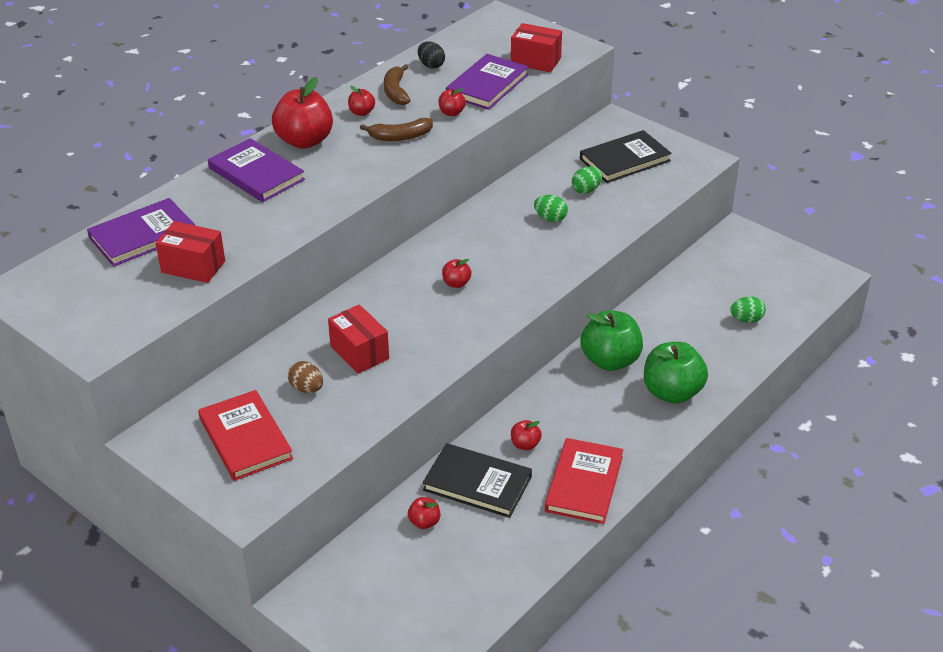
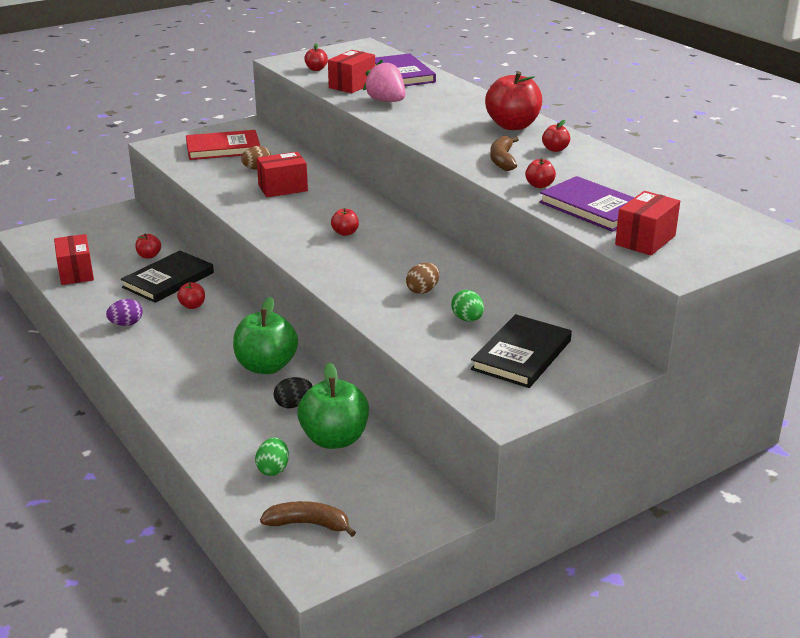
camera: 105 degrees right, 10 degrees down
(130, 309) = (316, 69): none -> red apple
(247, 230) = (386, 101): none -> pink strawberry
(256, 174) = (467, 108): purple book -> none
(396, 92) = (592, 166): brown banana -> brown banana (308, 524)
(431, 65) = (646, 186): black egg -> black egg (293, 404)
(491, 575) = (76, 273): none -> red box
(550, 218) = (423, 290): green egg -> brown egg
(584, 484) = (126, 324): red book -> purple egg
(625, 160) = (521, 355): black book -> black book turned 45 degrees clockwise
(672, 392) = (197, 391): green apple -> green apple (334, 439)

